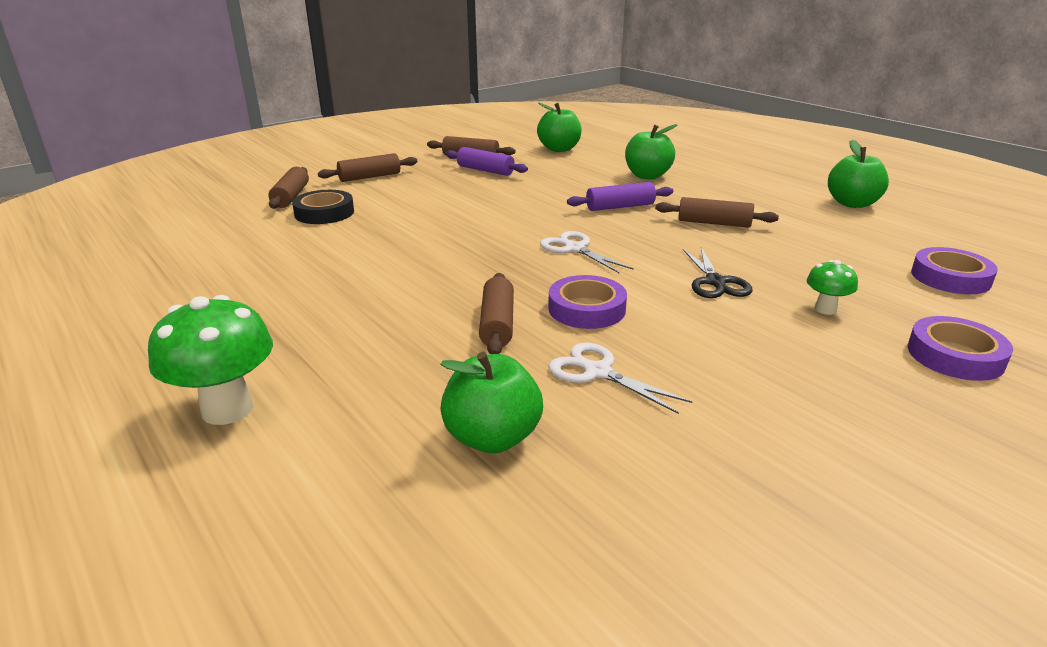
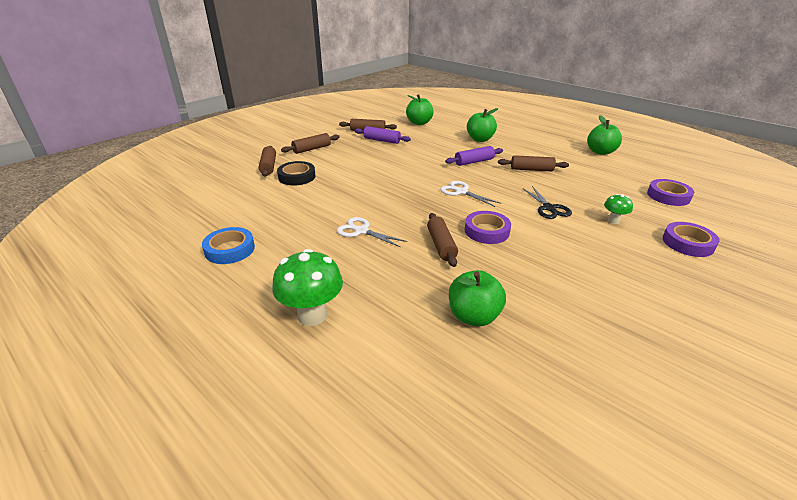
camera: 10 degrees left, 5 degrees up
(163, 305) = (230, 249): none -> blue tape
(597, 372) = (511, 270): white scissors -> white scissors (361, 231)

